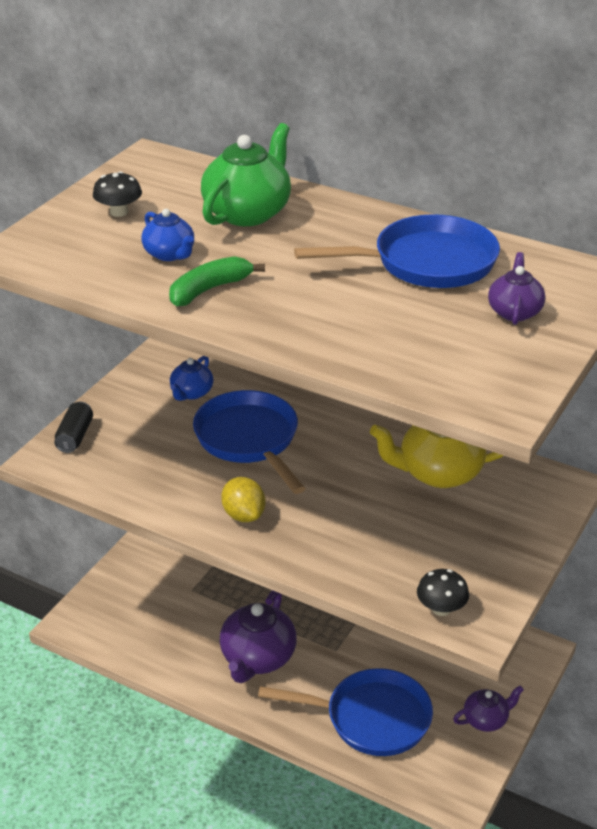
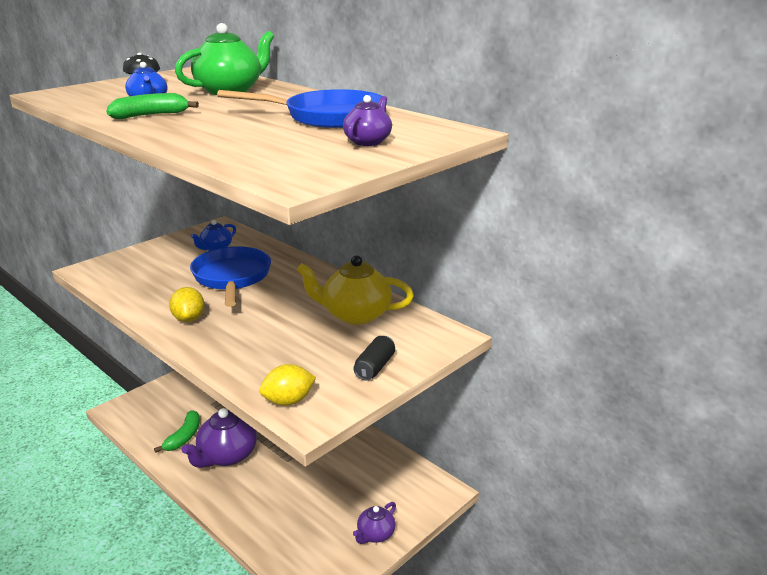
camera: 15 degrees right, 10 degrees down
(75, 436) = (117, 261): black can -> black can (375, 367)
(187, 644) = (184, 437): none -> green banana
(371, 718) = (284, 514): blue pan -> none
(441, 608) = (288, 401): black mushroom -> yellow lemon
(486, 719) = (375, 534): purple teapot -> purple teapot turned 135 degrees clockwise

